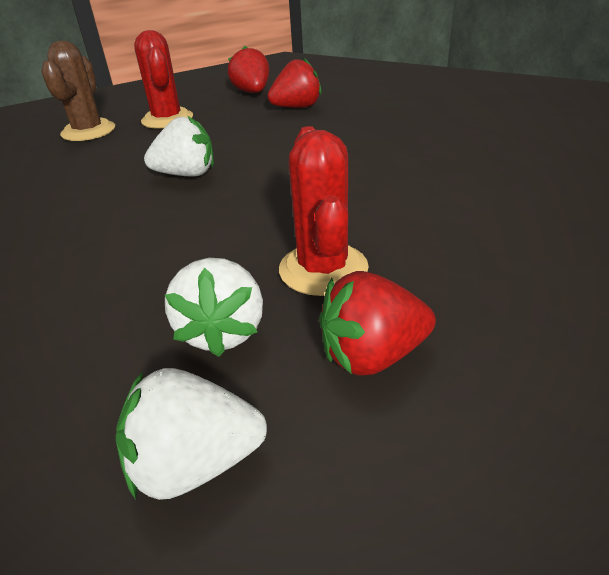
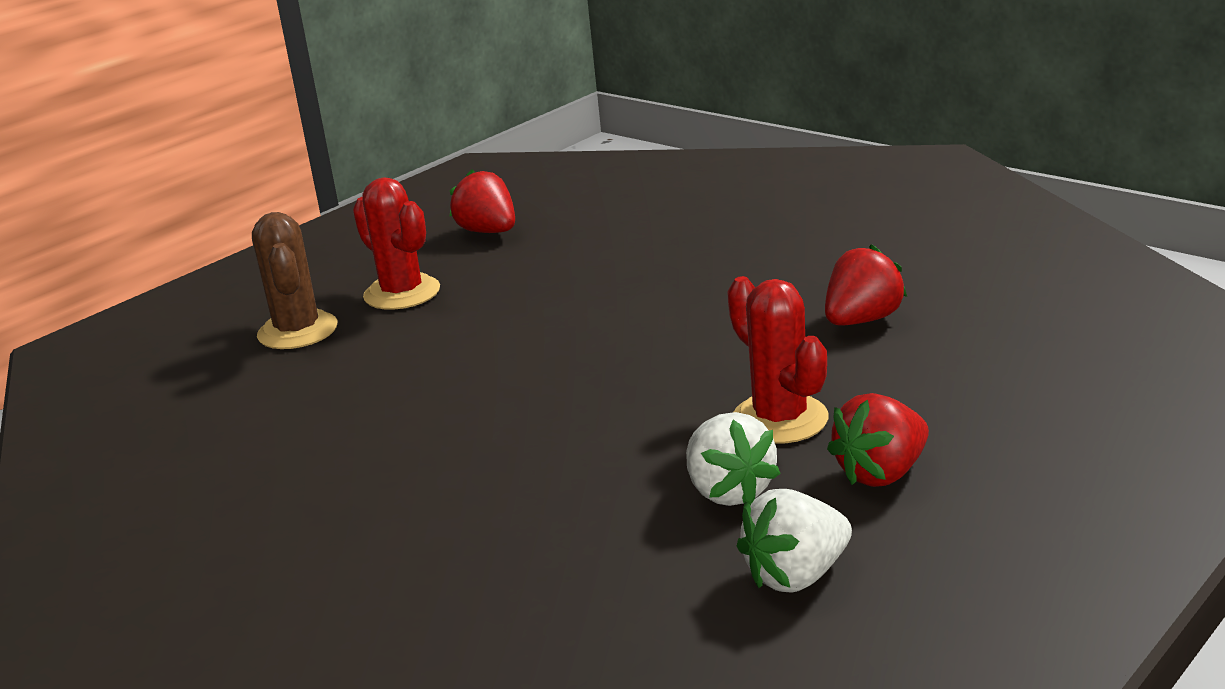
camera: 20 degrees left, 10 degrees down
(186, 174) = (519, 359): white strawberry -> none
(297, 107) = (578, 244): red strawberry -> red strawberry (862, 320)

